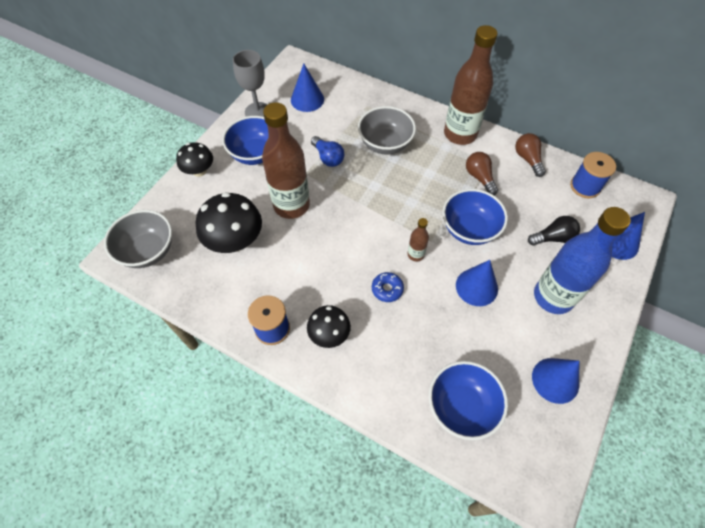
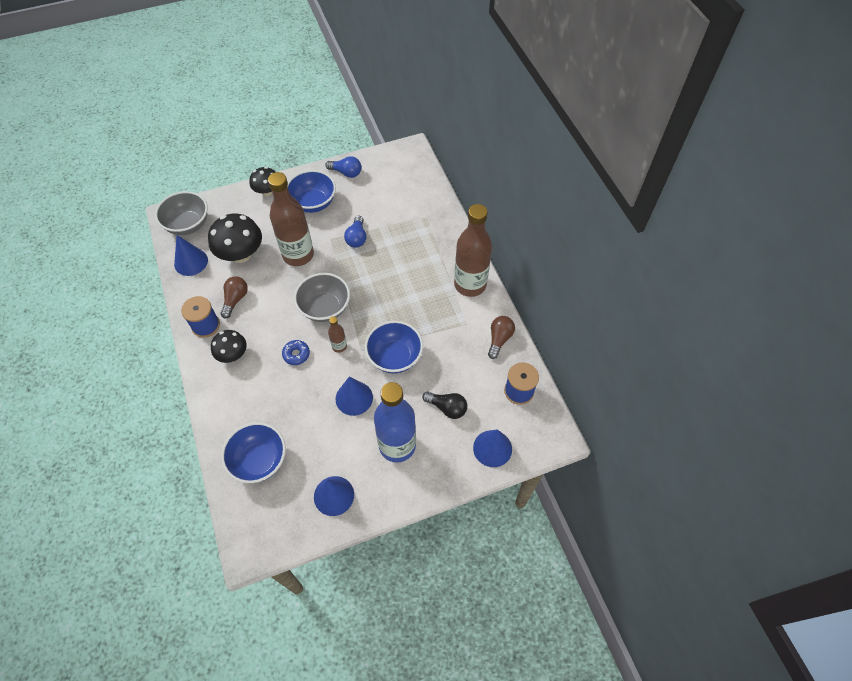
camera: 40 degrees right, 0 degrees up
(258, 112) = (346, 173): grey goblet -> blue light bulb
(307, 99) = (389, 185): blue cone -> blue cone (191, 262)
(385, 144) = (407, 255): grey bowl -> grey bowl (325, 308)
(479, 177) = (446, 326): brown light bulb -> brown light bulb (235, 299)

